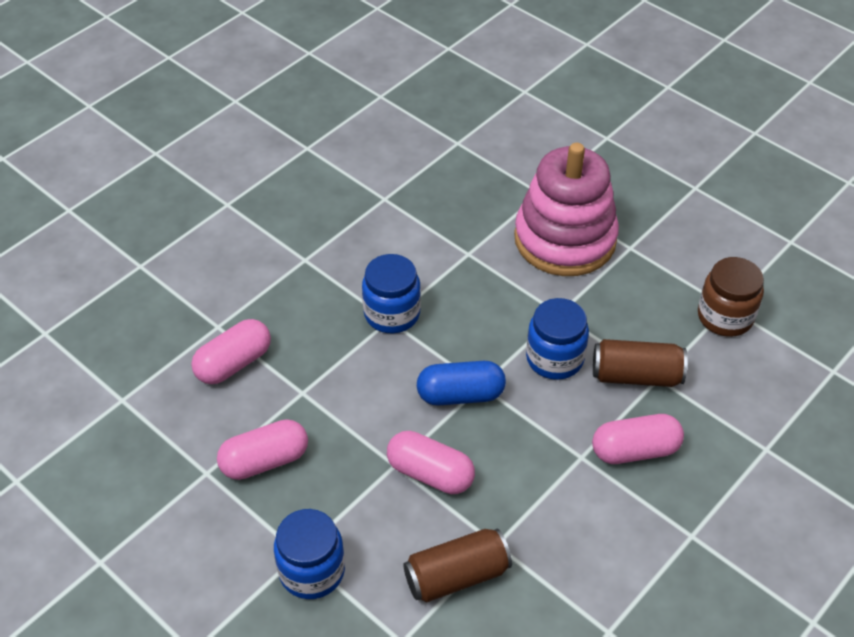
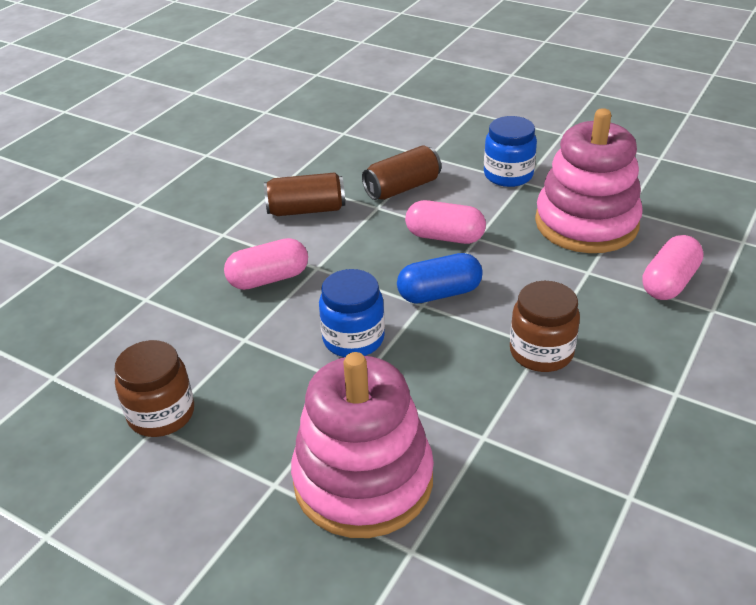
camera: 170 degrees right, 10 degrees down
(265, 461) = (586, 223): pink capsule -> pink stacking toy
(392, 314) = (541, 352): blue jar -> brown jar
(636, 375) = (267, 337): brown can -> brown can (306, 210)

